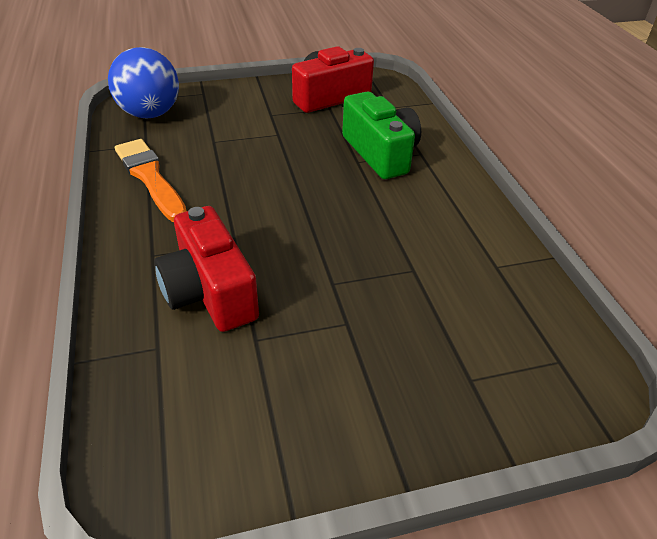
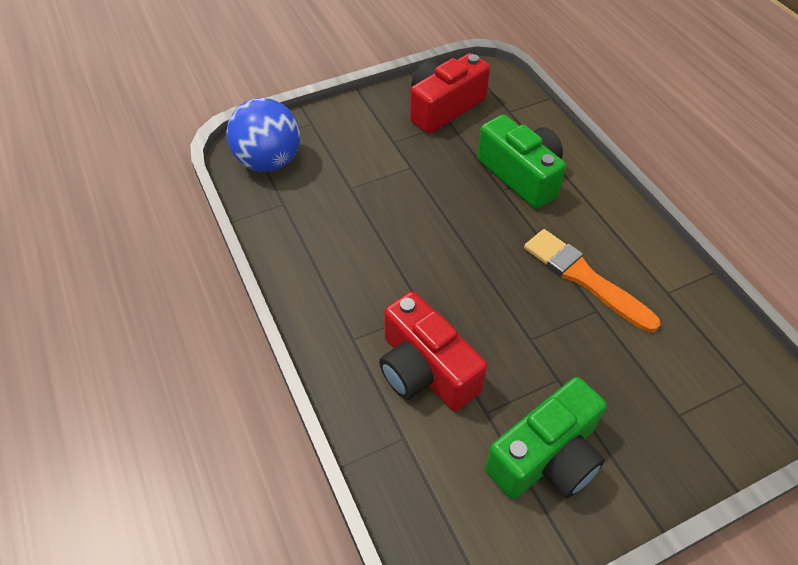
camera: 10 degrees left, 10 degrees up
(150, 177) = (309, 246): orange brush -> orange brush (584, 278)
(302, 393) = (546, 457): none -> green camera

